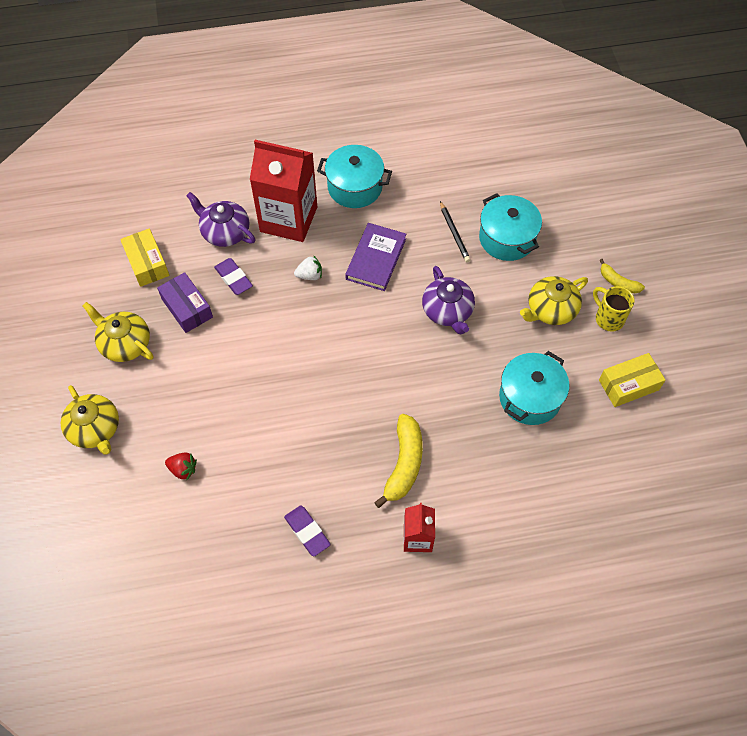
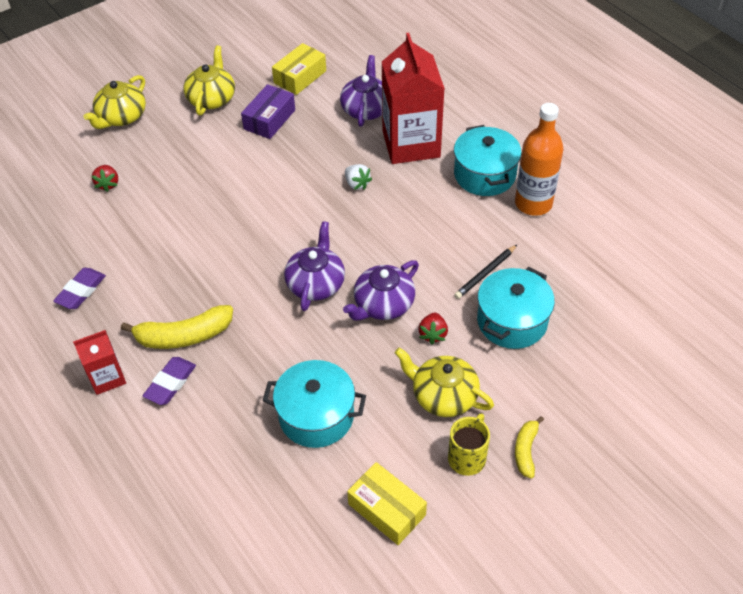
camera: 65 degrees right, 10 degrees down
(234, 278) = (319, 135): purple eraser -> purple eraser (170, 383)
(376, 259) = (409, 224): purple book -> none
(401, 347) = (316, 283): none -> purple teapot
(403, 172) = (533, 203): none -> orange bottle
(493, 291) = (433, 334): none -> red strawberry

